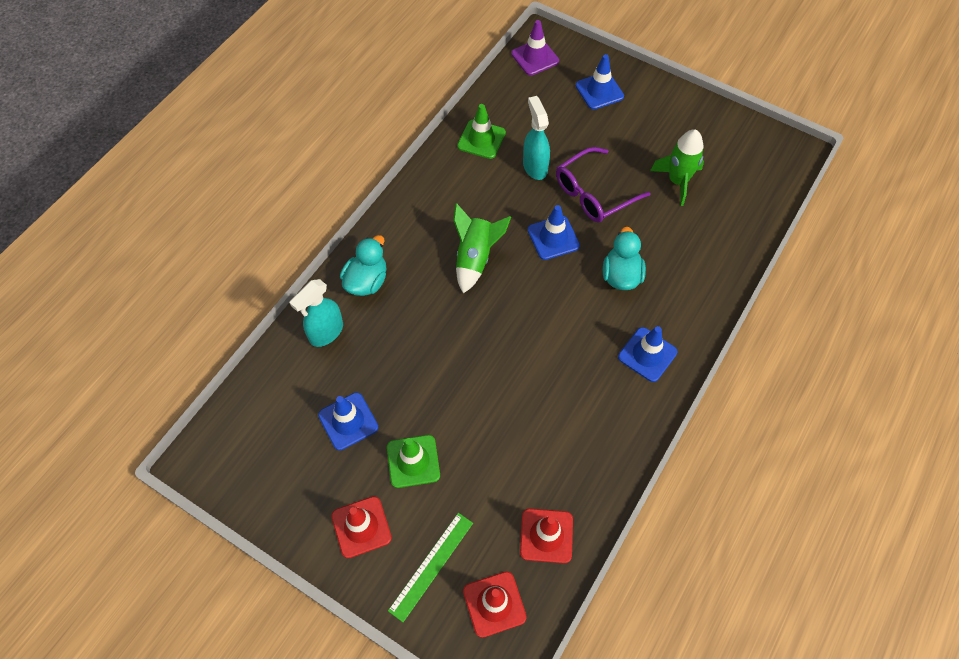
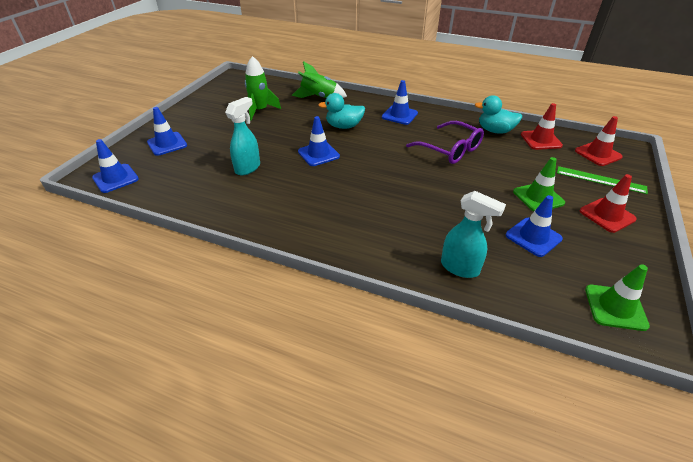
camera: 100 degrees left, 20 degrees down
(366, 281) = (393, 249): turquoise duck -> turquoise duck (495, 131)
(475, 258) = (347, 188): green rocket -> green rocket (319, 97)
(481, 139) = (215, 199): green traffic cone -> green traffic cone (615, 307)
(535, 57) = (115, 178): purple traffic cone -> blue traffic cone
(535, 166) = (248, 168): turquoise spray bottle -> turquoise spray bottle turned 150 degrees clockwise
(594, 193) = (273, 140): purple glasses -> purple glasses (450, 149)

